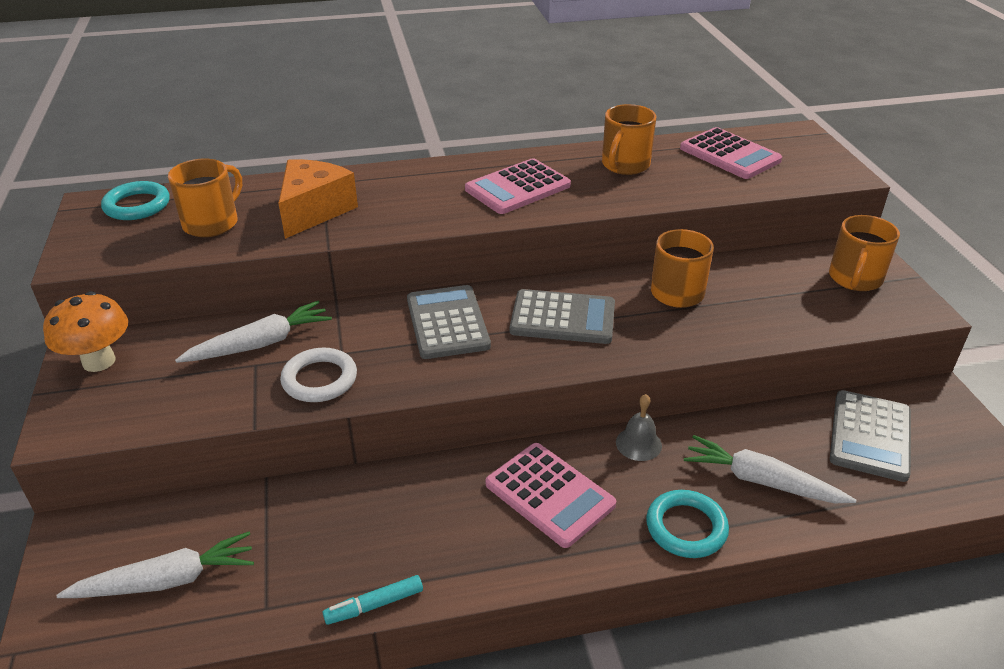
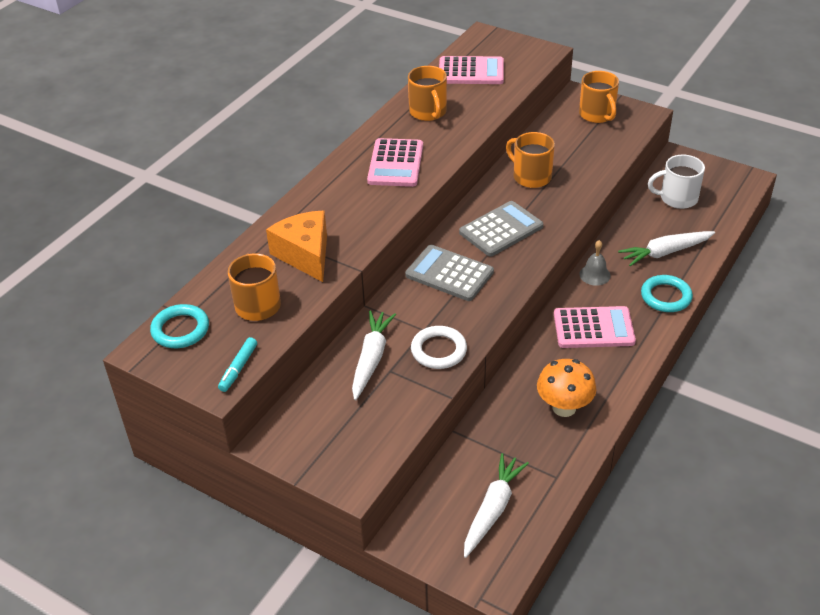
camera: 45 degrees left, 5 degrees up
(99, 361) = (297, 439): orange mushroom -> orange mushroom (564, 407)
(374, 605) = (598, 434): turquoise marker -> turquoise marker (238, 368)
(870, 436) = (677, 198): grey calculator -> white mug

